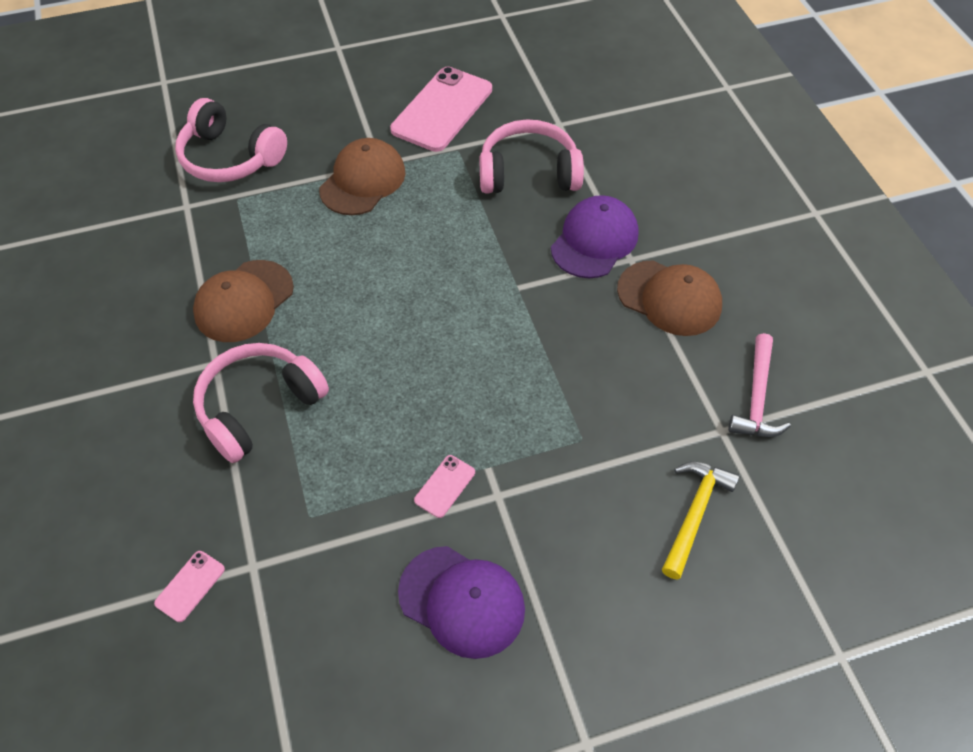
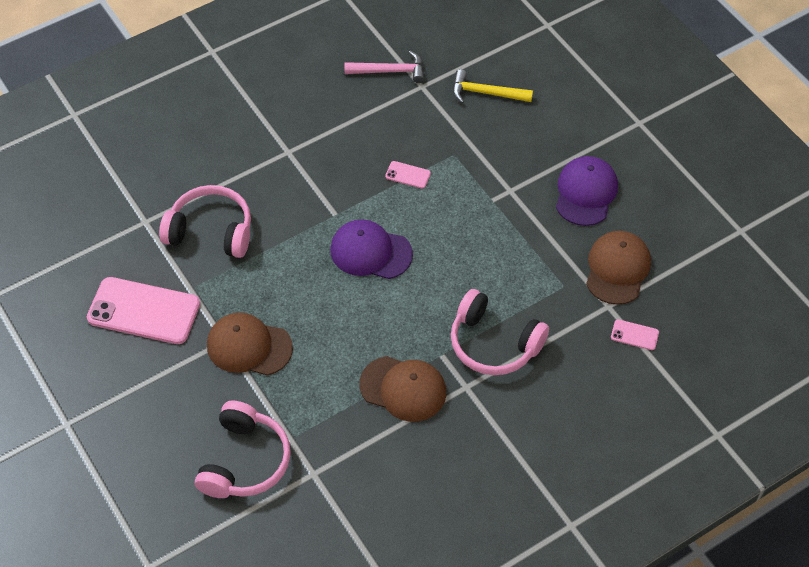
camera: 105 degrees left, 0 degrees up
(445, 486) = (514, 219): pink phone -> pink phone (408, 175)
(528, 173) = (211, 231): pink headphones -> pink headphones turned 120 degrees clockwise
(594, 240) = (275, 176): purple cap -> purple cap (370, 252)
(669, 298) = (319, 125): brown cap -> brown cap (617, 269)

